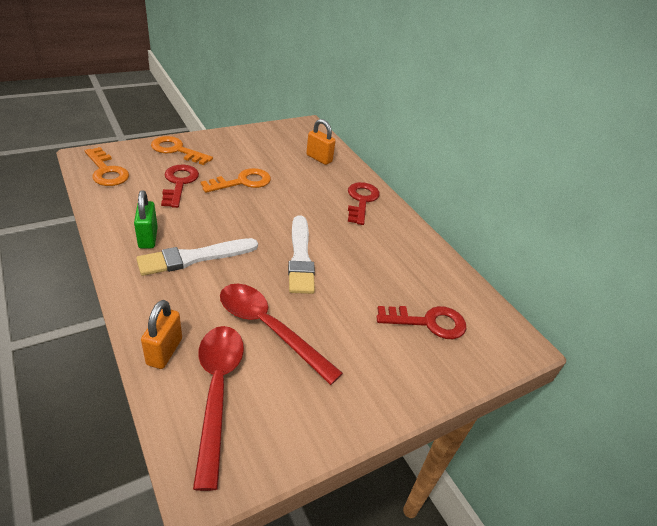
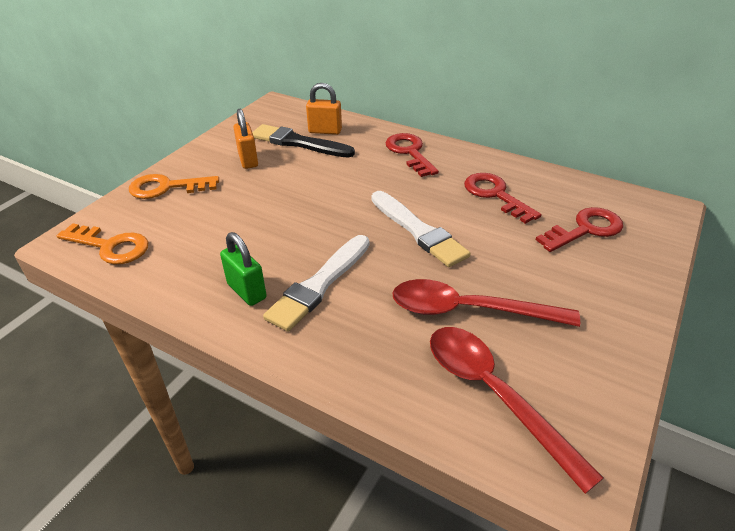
camera: 25 degrees left, 0 degrees up
(164, 351) = (402, 390): orange padlock -> orange padlock (248, 160)
(179, 183) = (212, 220): red key -> red key (496, 195)
(242, 182) = (277, 187): orange key -> none
(291, 158) = (299, 143): none -> black brush

